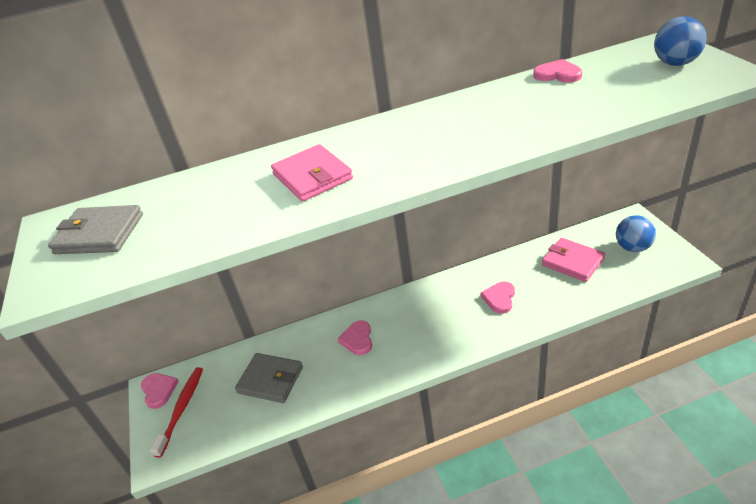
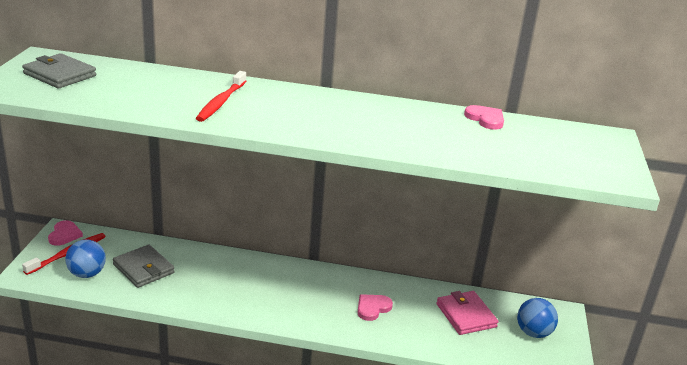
camera: 20 degrees right, 10 degrees down
(312, 176) = (221, 102): pink wallet -> red toothbrush
(357, 339) = (232, 277): pink heart -> none
(675, 63) = (589, 152): blue ball -> blue ball (87, 274)

